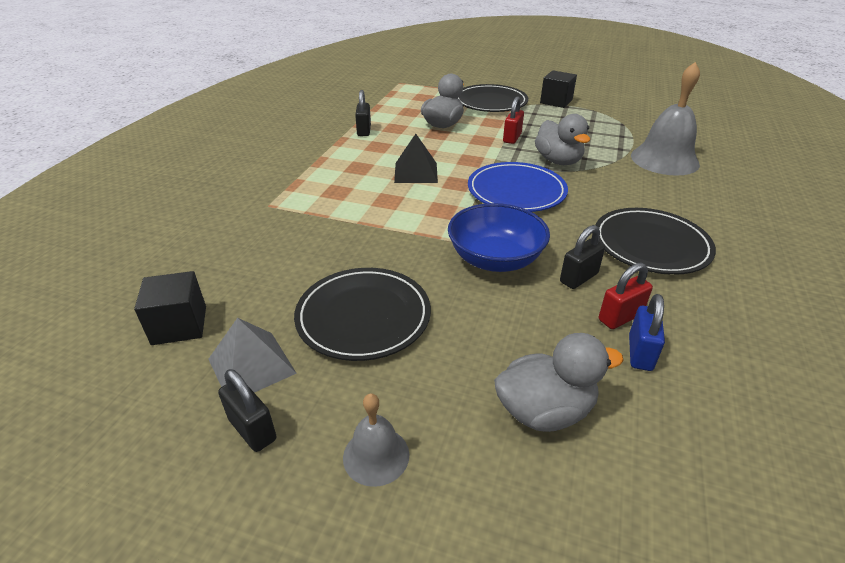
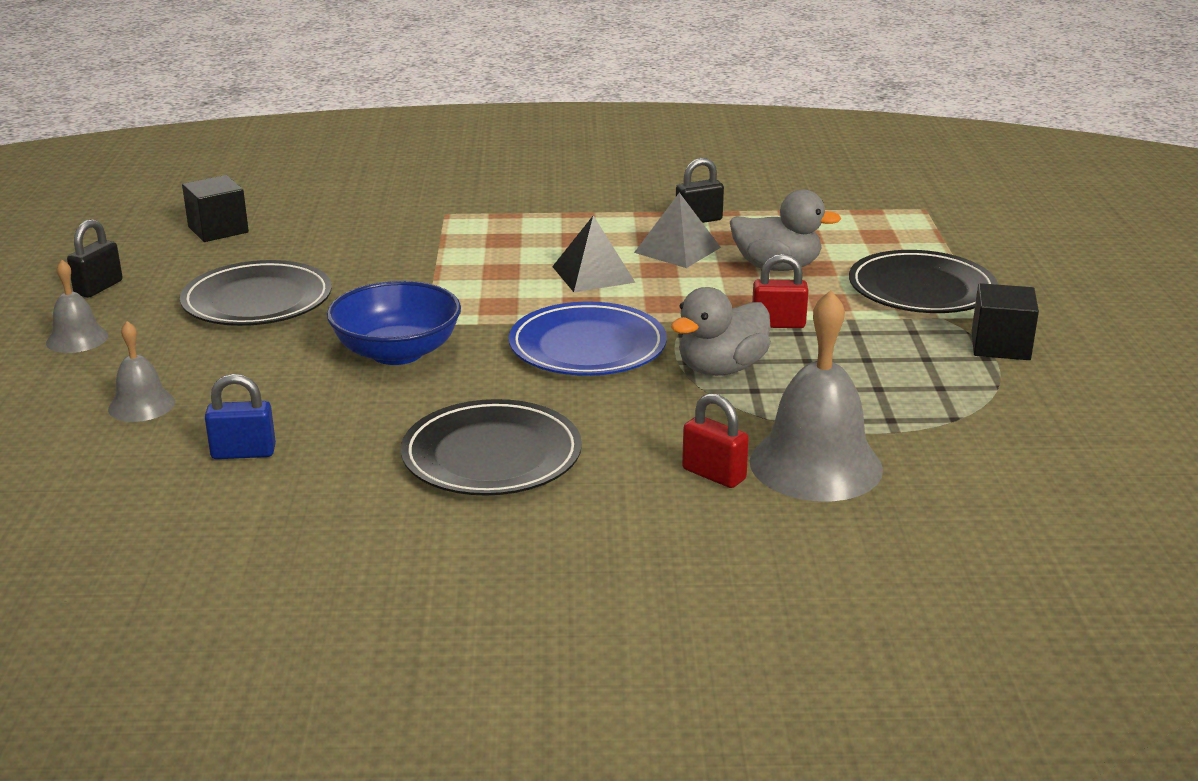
camera: 70 degrees right, 10 degrees down
(252, 366) = (173, 270): grey pyramid -> grey pyramid (677, 250)
(544, 411) = (141, 405): grey duck -> grey bell
(578, 278) = (380, 407): black padlock -> none
(620, 317) = (307, 438): red padlock -> red padlock (713, 474)

